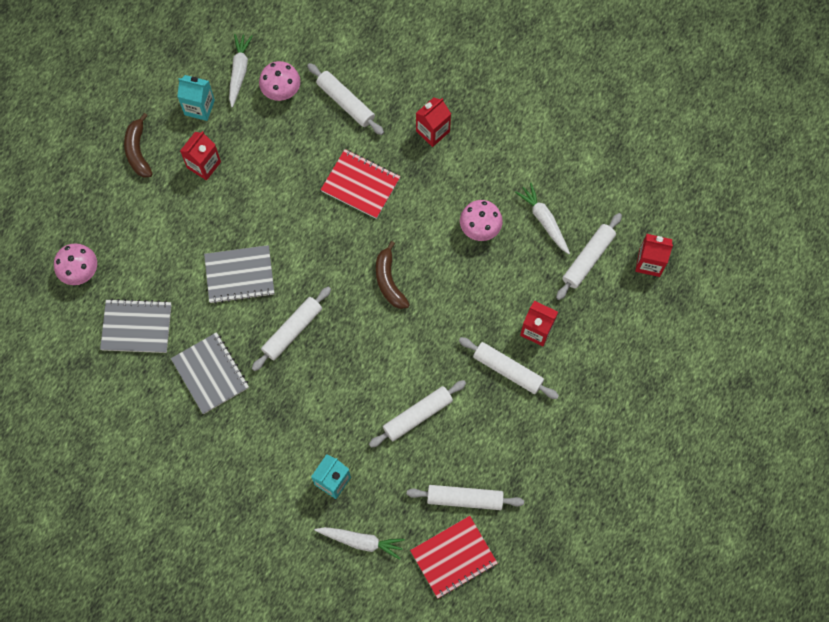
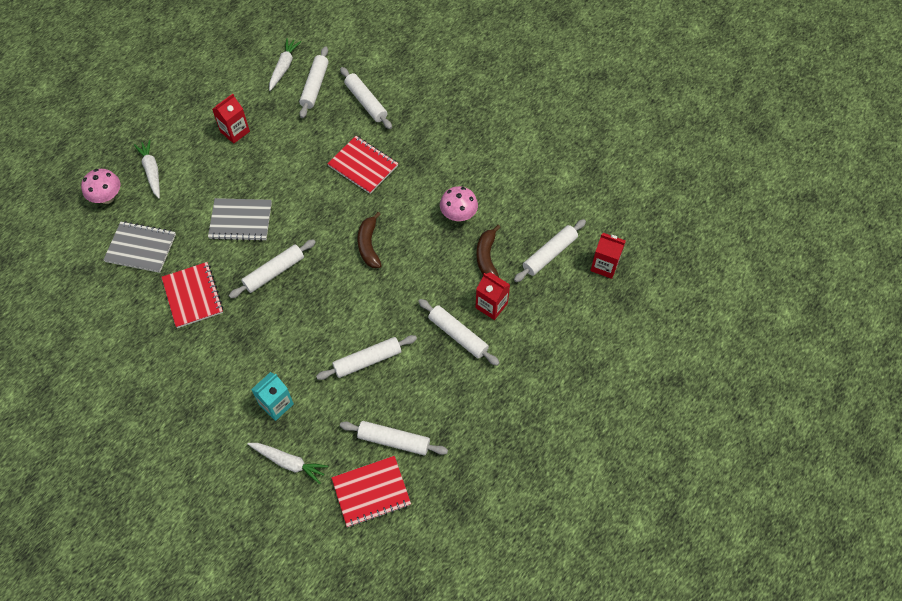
camera: 10 degrees right, 10 degrees down
(138, 151) = (183, 113): brown banana -> brown banana (487, 258)
(199, 107) = (243, 89): turquoise carton -> none
(210, 374) = (193, 296): grey notebook -> red notebook
(281, 91) = (315, 86): pink mushroom -> white rolling pin
(432, 131) = (434, 134): red carton -> none
(544, 220) = (516, 217): white carrot -> white carrot (152, 171)

